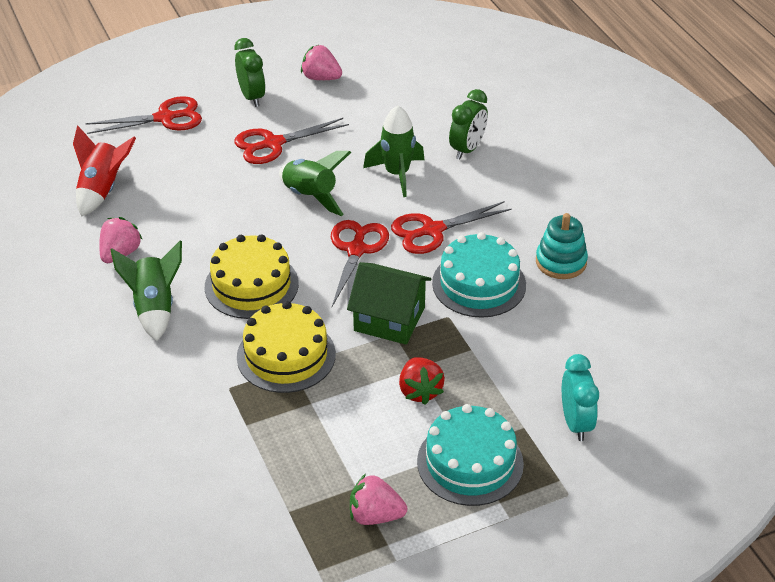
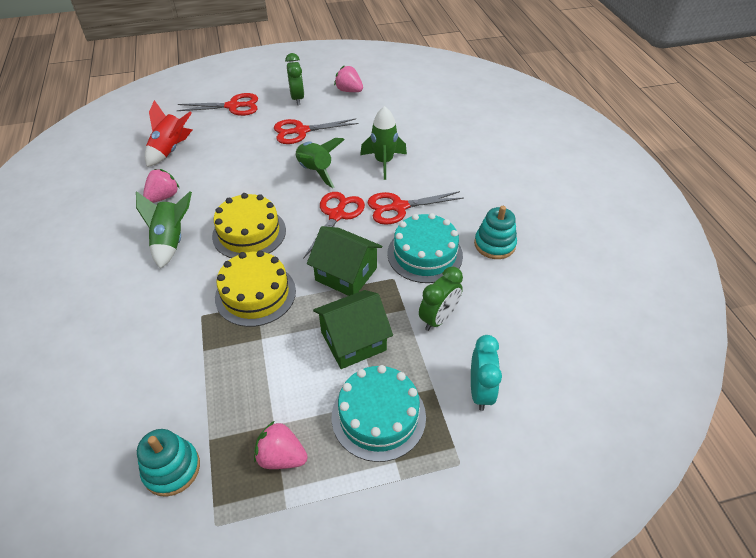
camera: 10 degrees right, 5 degrees up
(259, 544) = (172, 469): none -> turquoise stacking toy
(420, 391) = (353, 341): red strawberry -> green house
(467, 149) = (440, 150): green clock -> green clock (438, 318)

